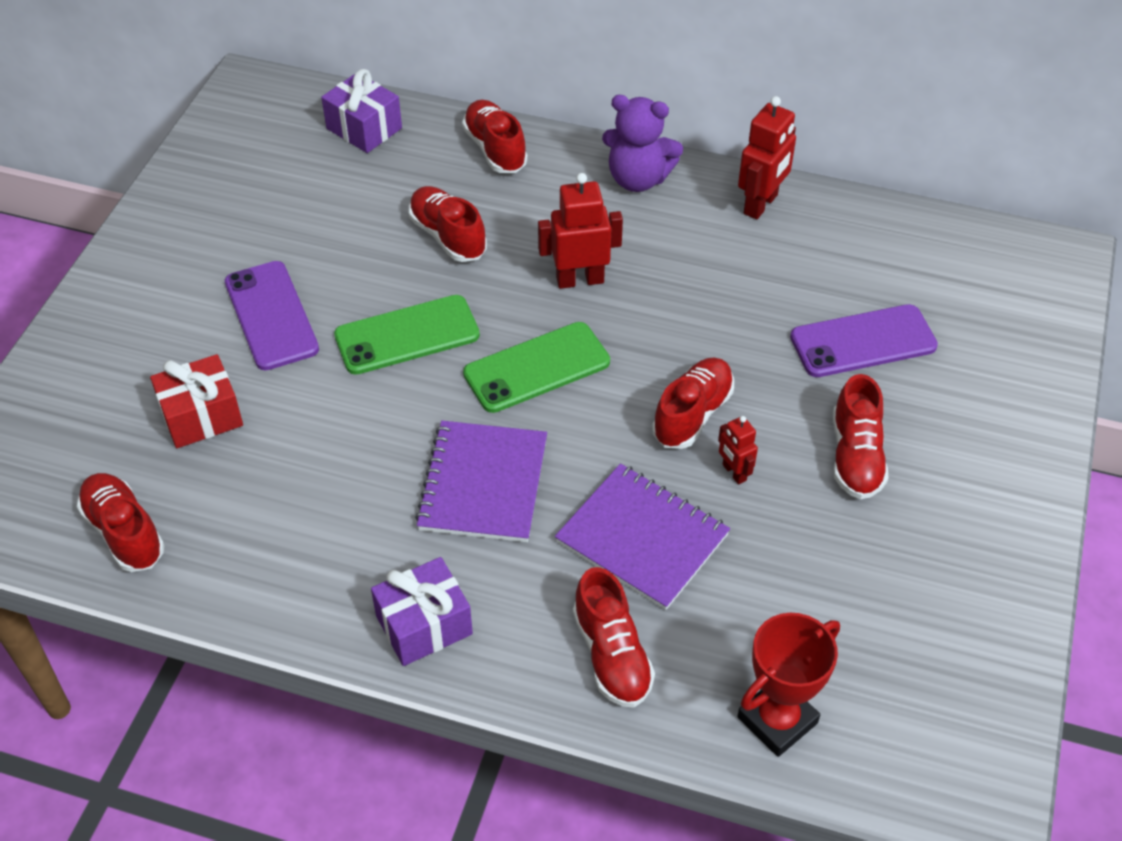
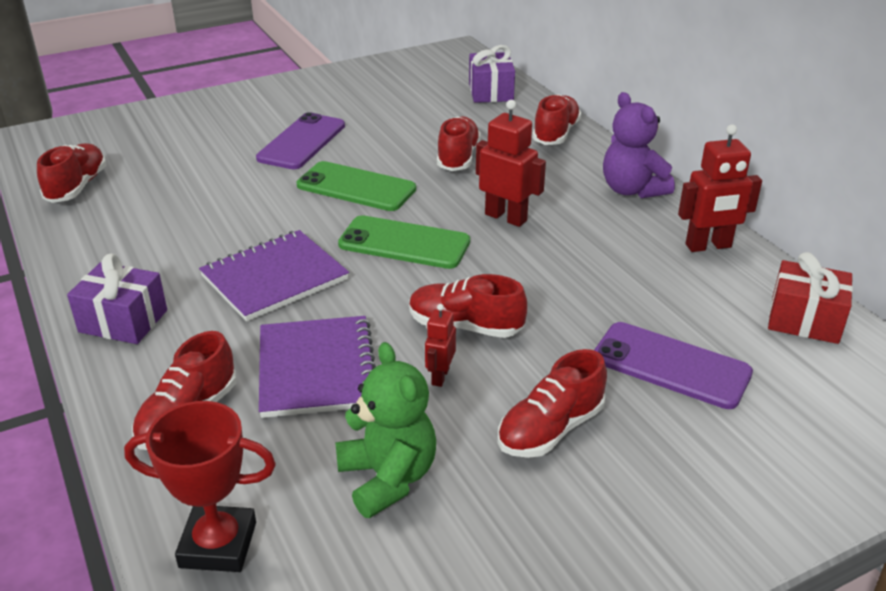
camera: 45 degrees right, 15 degrees down
(201, 416) = (195, 163): red gift -> red gift (804, 320)
(692, 414) = (465, 326): red shoe -> red shoe turned 150 degrees counterclockwise
(809, 580) = (388, 478): none -> green teddy bear

